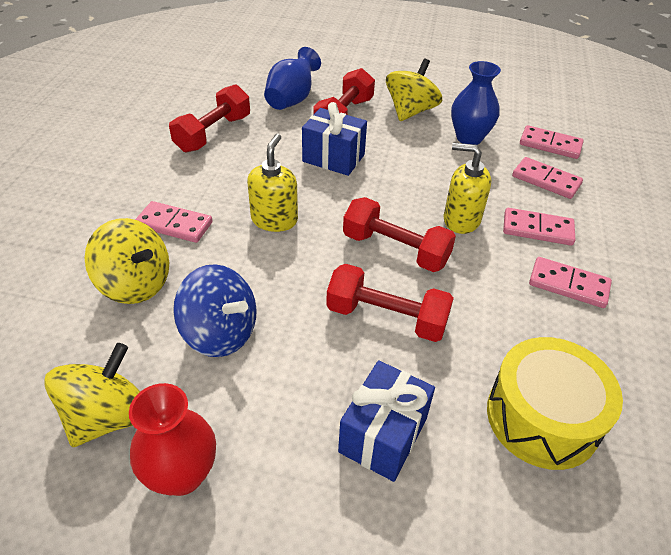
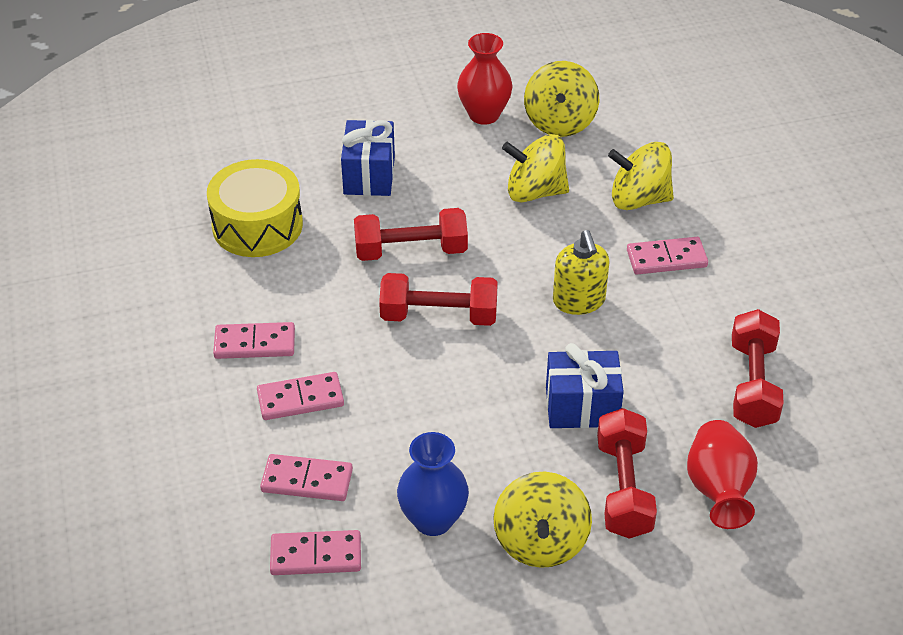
camera: 155 degrees right, 0 degrees up
(220, 333) = (535, 191): blue spinning top -> yellow spinning top
(292, 100) = (718, 490): blue vase -> red vase
(461, 220) = (388, 378): yellow soap dispenser -> none

